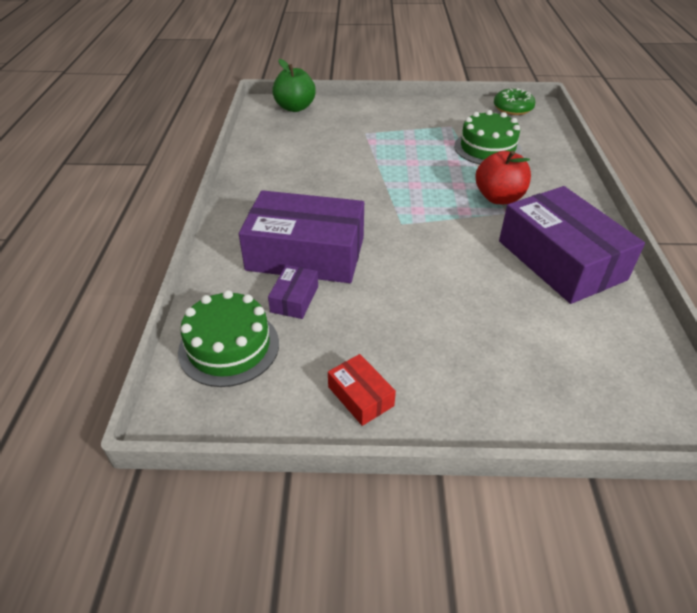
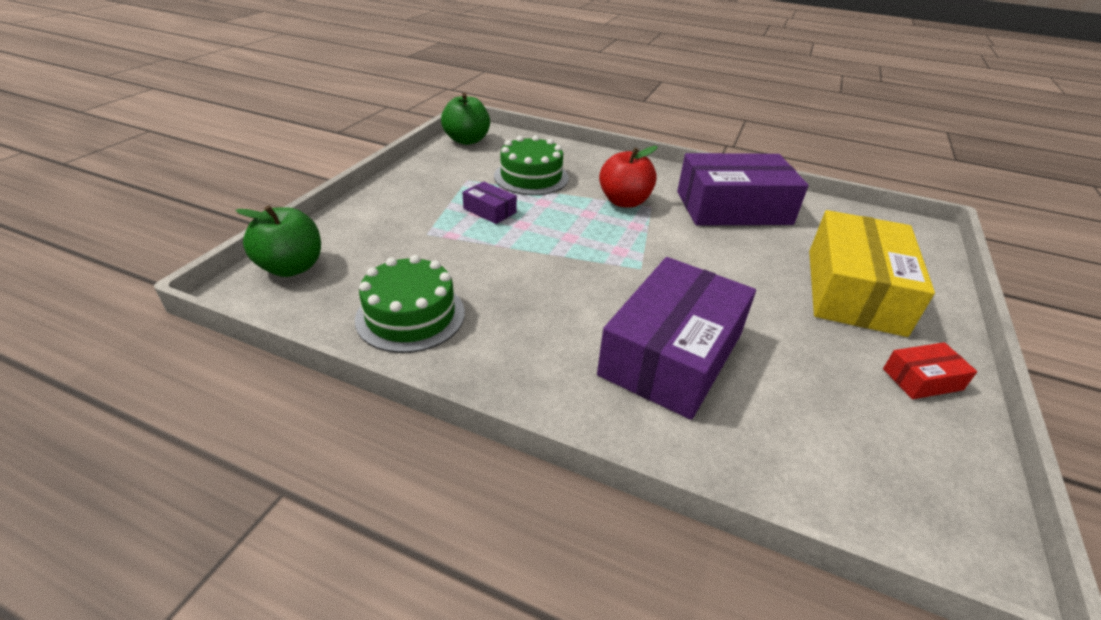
camera: 70 degrees left, 5 degrees down
(229, 347) = (849, 472): green cake -> green cake (410, 315)
(294, 299) = (760, 387): purple box -> purple box (490, 210)
(475, 351) = (854, 290): none -> yellow box
(512, 108) = (467, 140): green donut -> green apple

